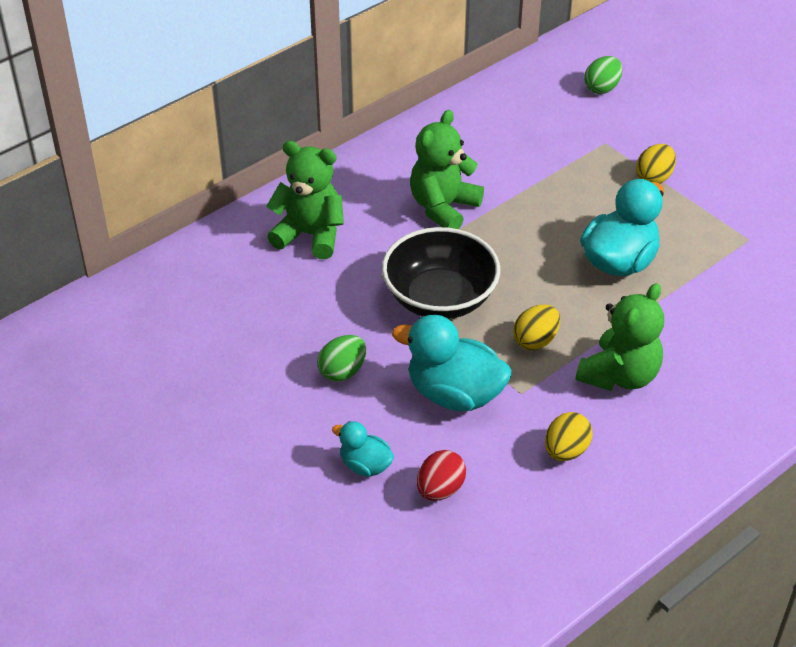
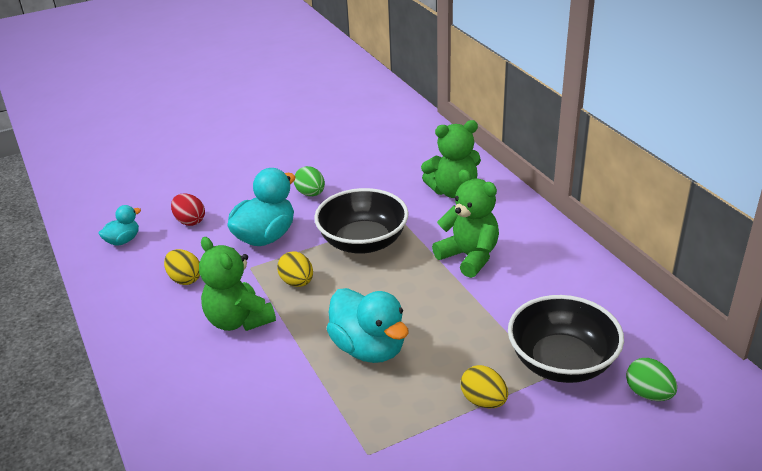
camera: 105 degrees right, 10 degrees down
(310, 235) = (453, 191): green teddy bear -> green teddy bear turned 45 degrees clockwise
(365, 465) = (227, 195): turquoise duck -> turquoise duck (123, 240)
(584, 135) = (561, 362): none -> black bowl

